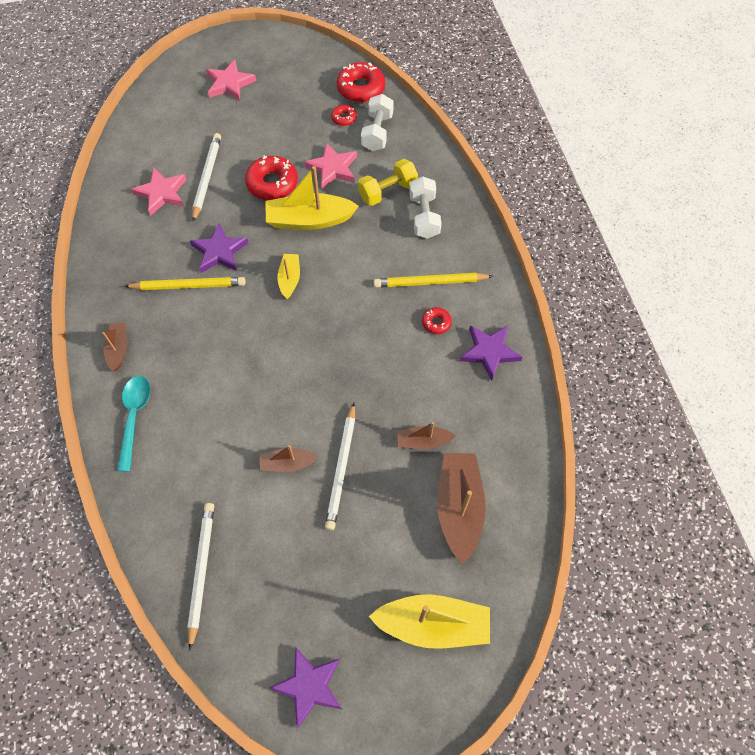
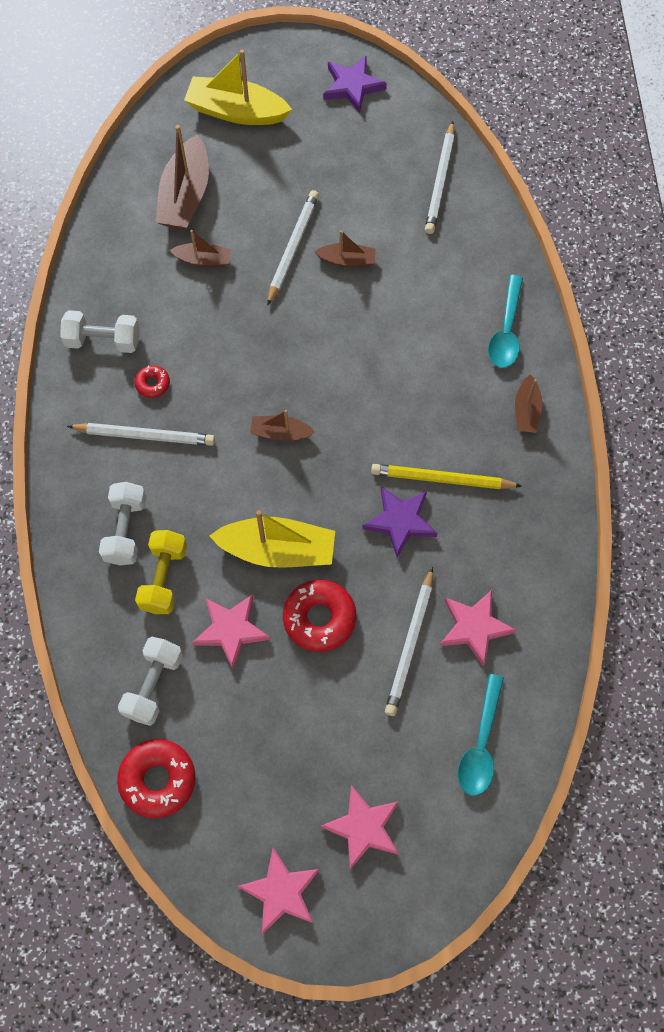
camera: 170 degrees left, 5 degrees up
(157, 132) = (481, 744): none -> turquoise spoon
(275, 51) = (281, 892): none -> pink star
(289, 279) = (316, 468): yellow boat -> none
(322, 300) = (280, 433): none -> brown boat
(344, 118) = (197, 722): red donut -> none
(387, 191) = (164, 578): yellow dumbbell -> yellow dumbbell turned 60 degrees counterclockwise
(430, 282) = (145, 436): yellow pencil -> white pencil
(489, 352) = (103, 340): purple star -> white dumbbell

